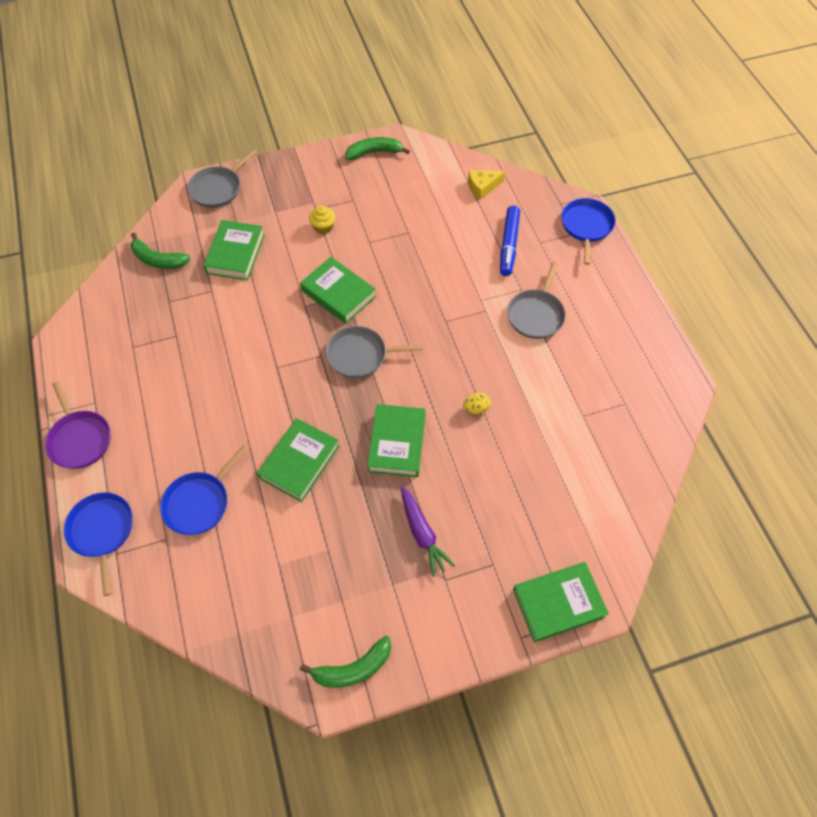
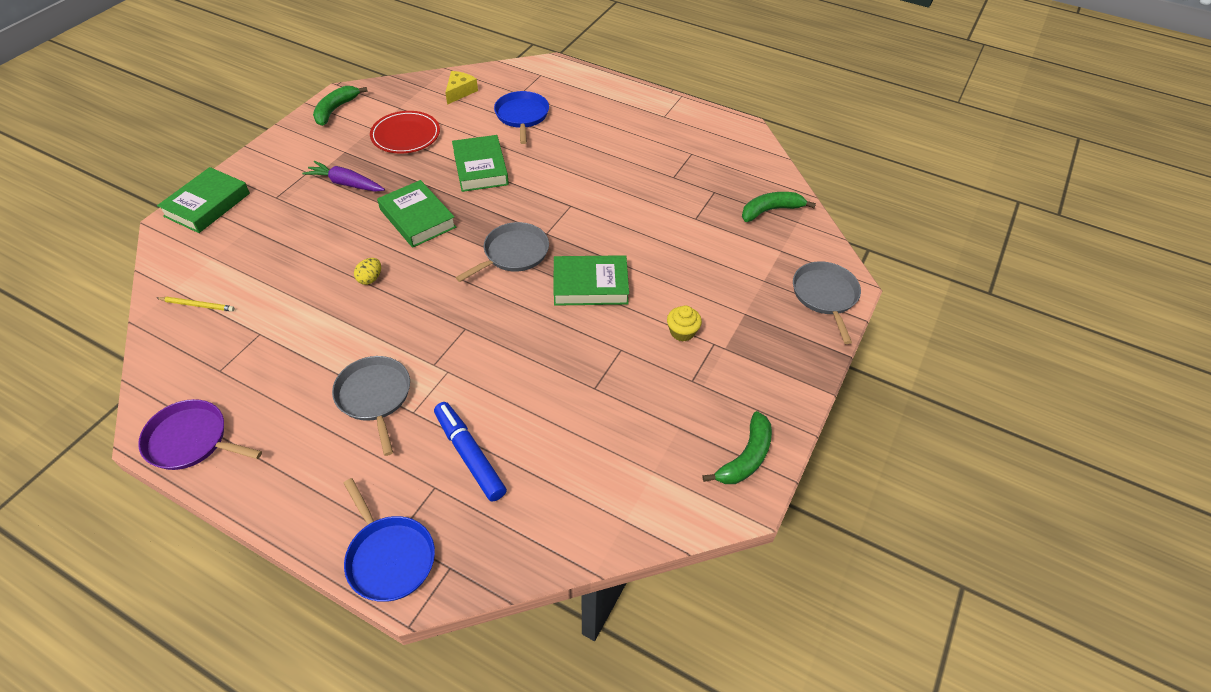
camera: 135 degrees right, 10 degrees down
(80, 439) = (642, 98): purple pan -> purple pan (191, 440)
(102, 531) = (562, 77): blue pan -> none
(235, 254) = (721, 255): green book -> none
(321, 562) = (406, 135): none -> red plate
(482, 187) = (571, 512): yellow cheese -> yellow cheese (460, 92)
(616, 477) = (197, 305): none -> yellow pencil

